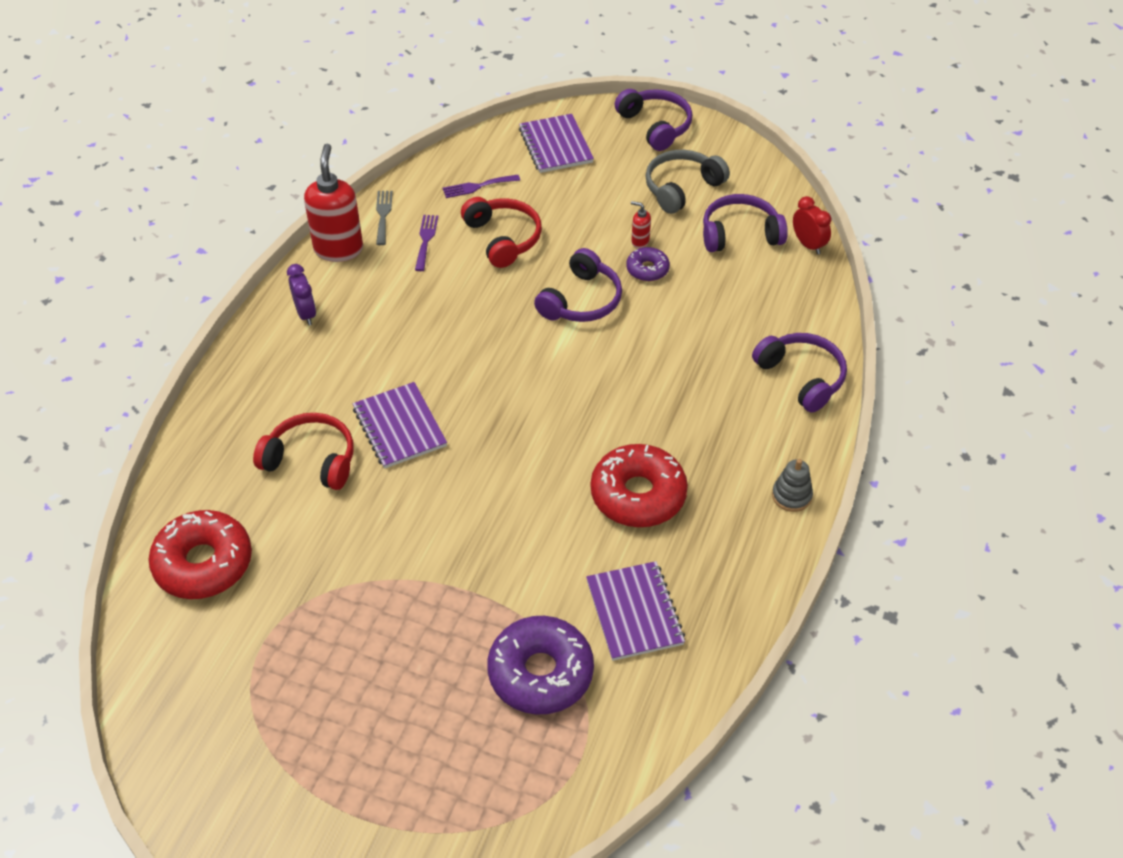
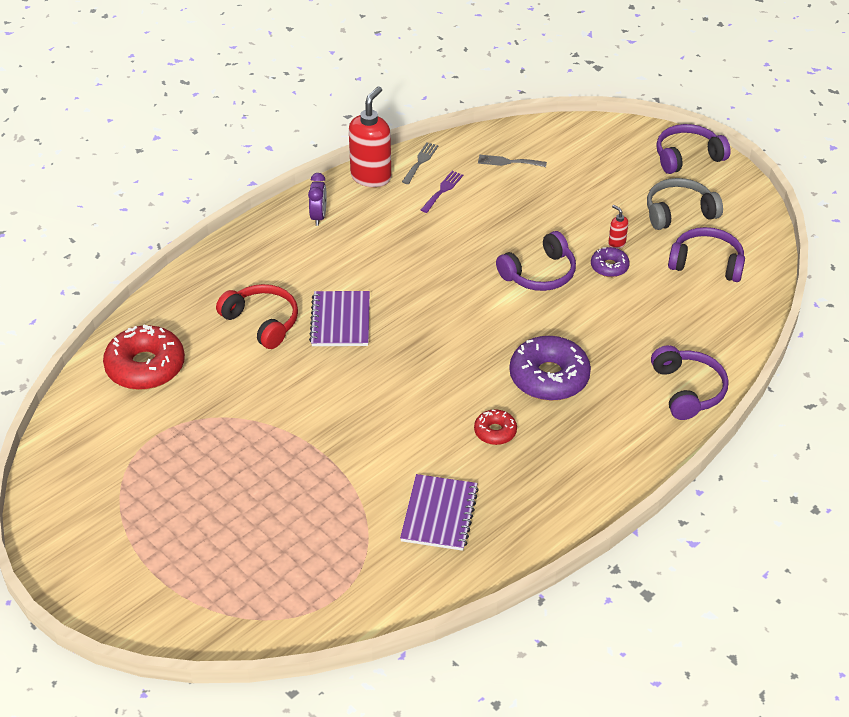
camera: 25 degrees right, 5 degrees down
(477, 186) = (508, 162): purple fork -> grey fork
(503, 238) = (505, 207): red headphones -> none
(540, 673) = (342, 529): purple donut -> purple donut (549, 377)
(555, 145) = (592, 148): purple notebook -> none
(638, 495) = (495, 432): red donut -> red donut, size x0.51
(655, 126) = (687, 157): purple headphones -> purple headphones turned 105 degrees counterclockwise
(791, 496) = (620, 476): grey stacking toy -> none
(808, 245) = (761, 290): red clock -> none

